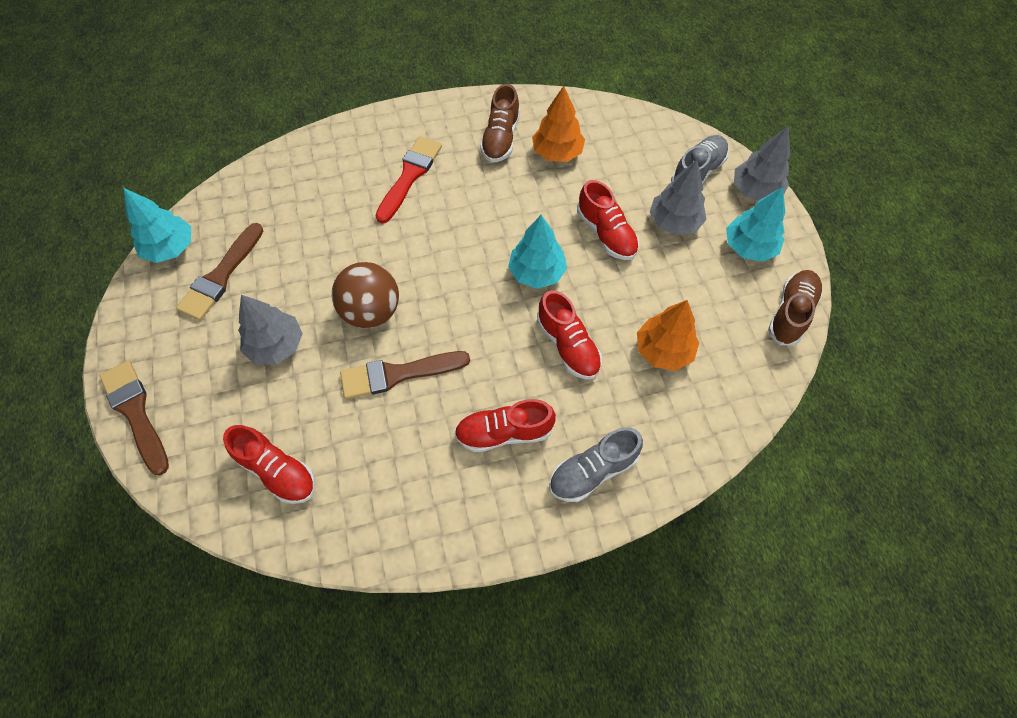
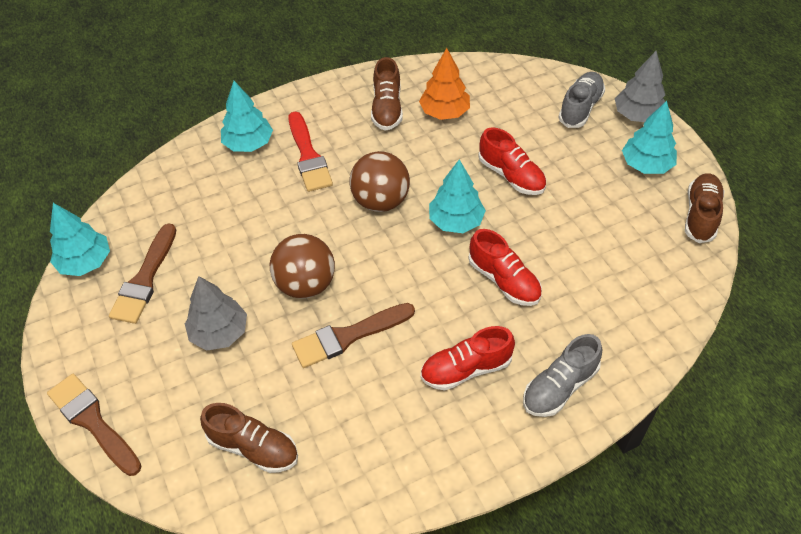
camera: 10 degrees left, 10 degrees down
(277, 471) = (253, 447): red shoe -> brown shoe
(355, 153) = (248, 144): none -> turquoise tree
(410, 176) = (308, 156): red brush -> red brush turned 150 degrees clockwise
(468, 237) = (380, 201): none -> brown ball
(663, 350) = (594, 268): orange tree -> none
(674, 222) = (571, 155): grey tree -> none

